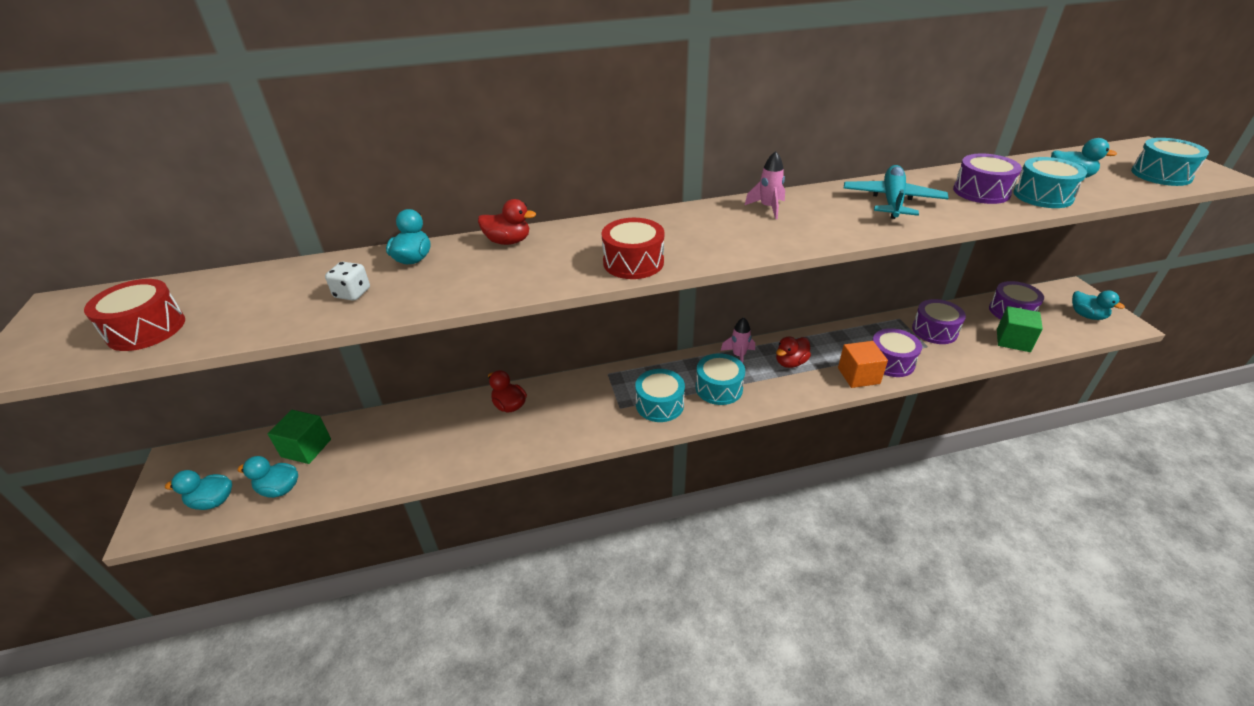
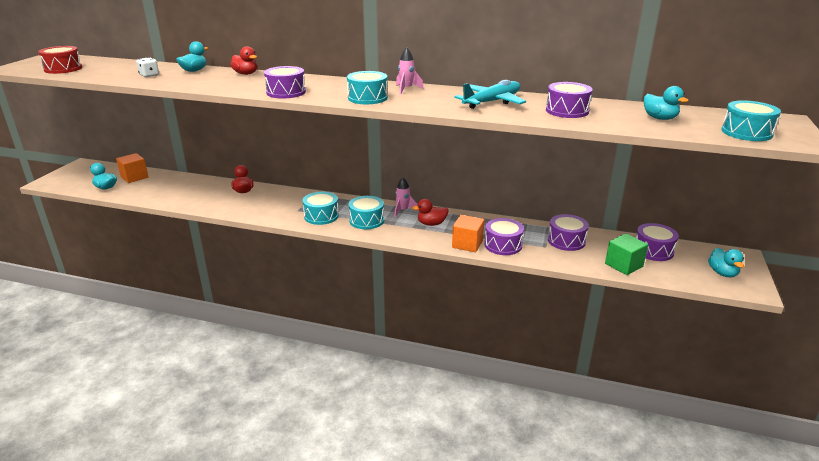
camera: 30 degrees right, 10 degrees down
(213, 501) = (77, 183): turquoise duck -> none
(306, 448) = (134, 177): green cube -> orange cube
(633, 262) = (286, 92): red drum -> purple drum
(1043, 196) = (609, 121): turquoise drum -> turquoise drum (367, 98)

